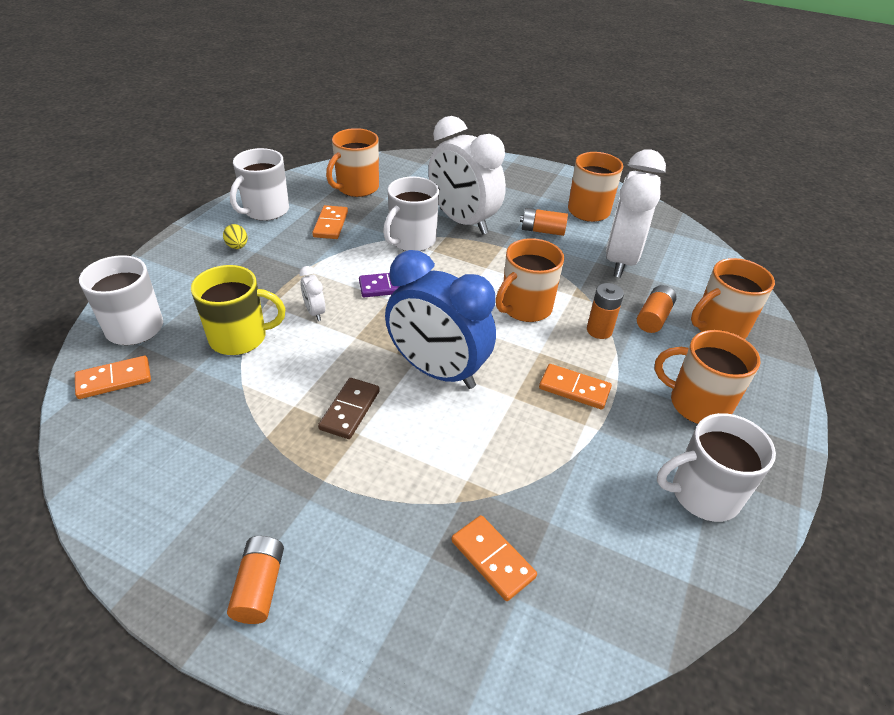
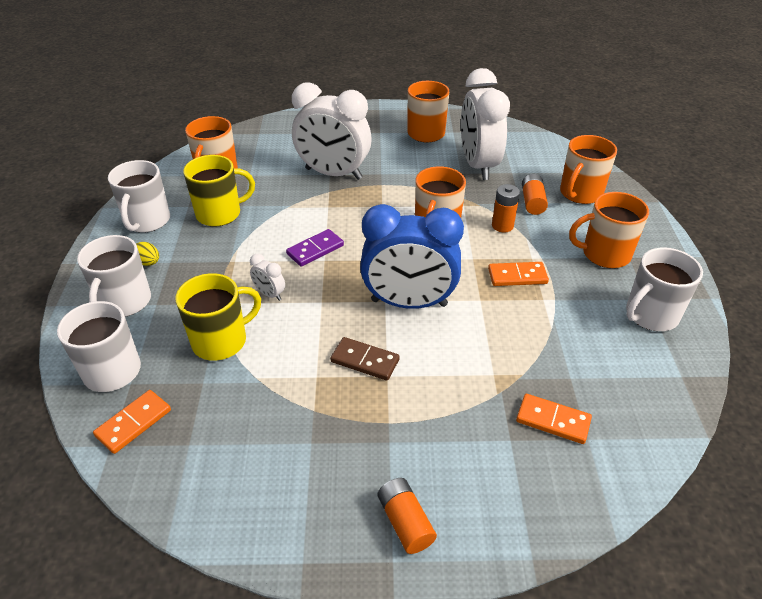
camera: 25 degrees left, 0 degrees up
(331, 224) = (220, 214): orange domino -> yellow mug
(349, 410) = (365, 361): brown domino -> brown domino turned 60 degrees counterclockwise
(412, 240) = (303, 204): white mug -> white mug (124, 302)
(542, 230) = (402, 161): orange battery -> none

